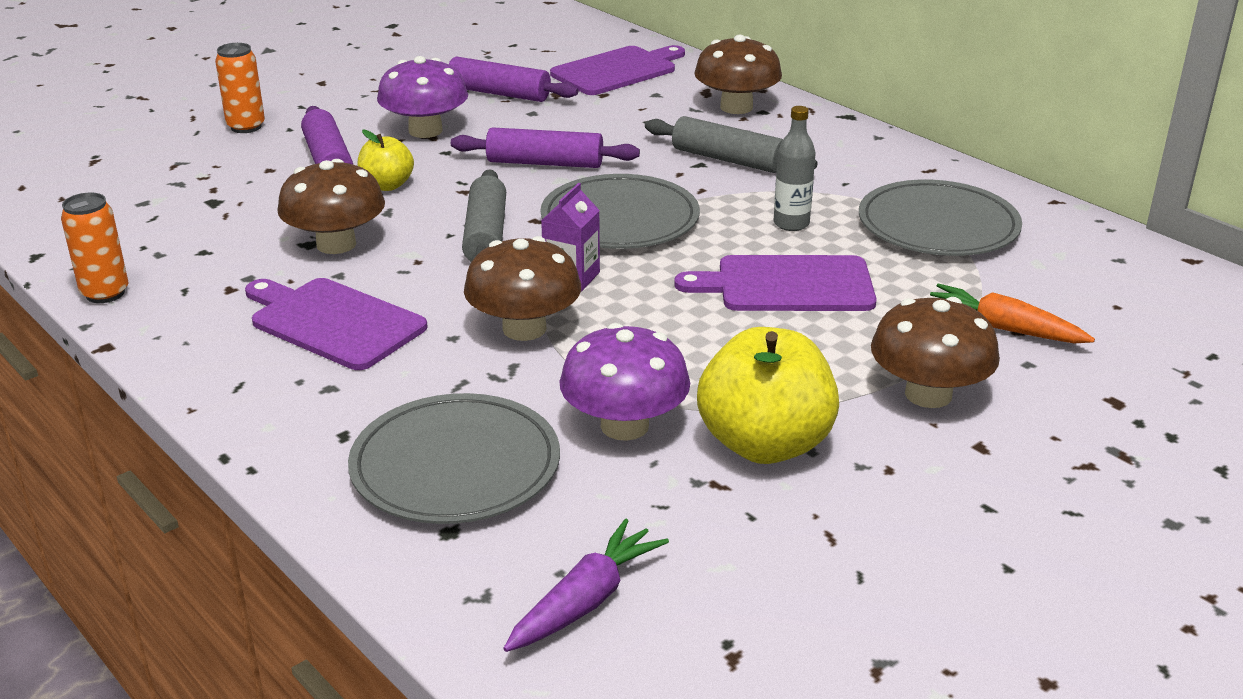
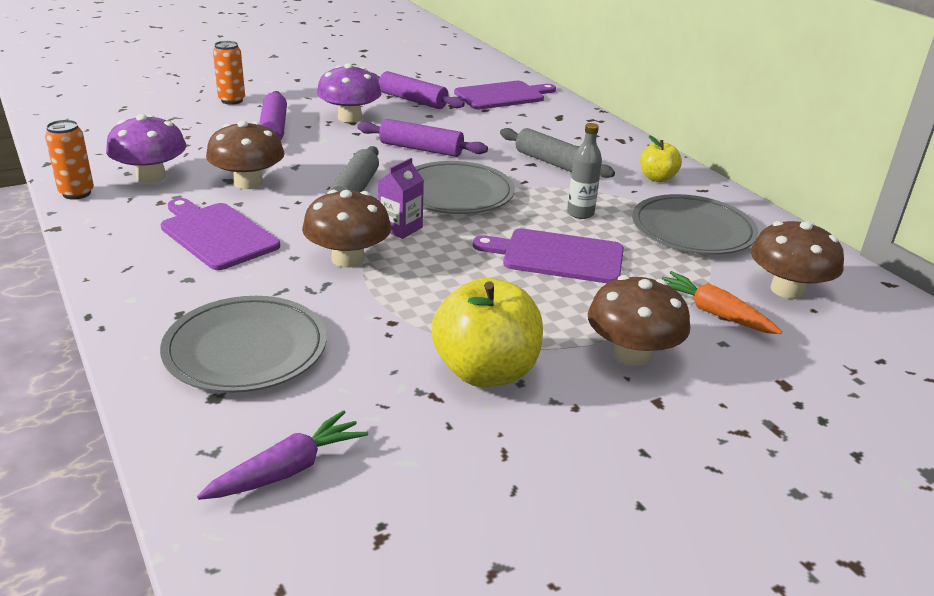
camera: 10 degrees right, 0 degrees up
(387, 185) = (304, 149): yellow apple -> yellow apple (657, 178)
(624, 426) = (385, 340): purple mushroom -> purple mushroom (151, 176)
(736, 107) = (576, 129): brown mushroom -> brown mushroom (787, 290)

